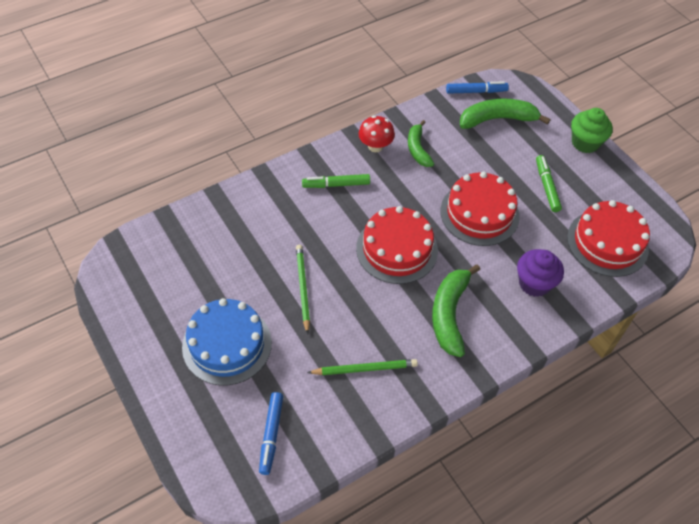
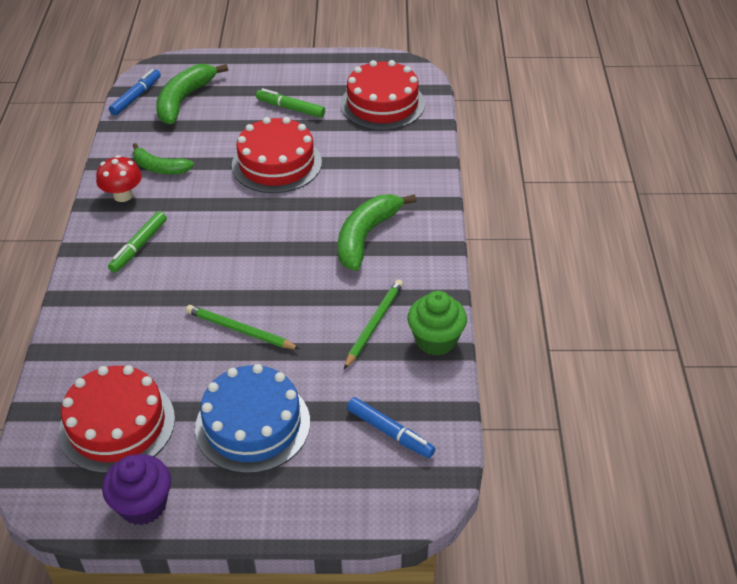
camera: 55 degrees left, 10 degrees down
(397, 249) = (261, 238): red cake -> red cake (117, 425)
(449, 314) = (366, 236): green banana -> green banana turned 75 degrees clockwise
(534, 283) = (383, 167): purple cupcake -> purple cupcake (143, 505)
(585, 143) = (268, 63): green cupcake -> green cupcake (436, 340)

